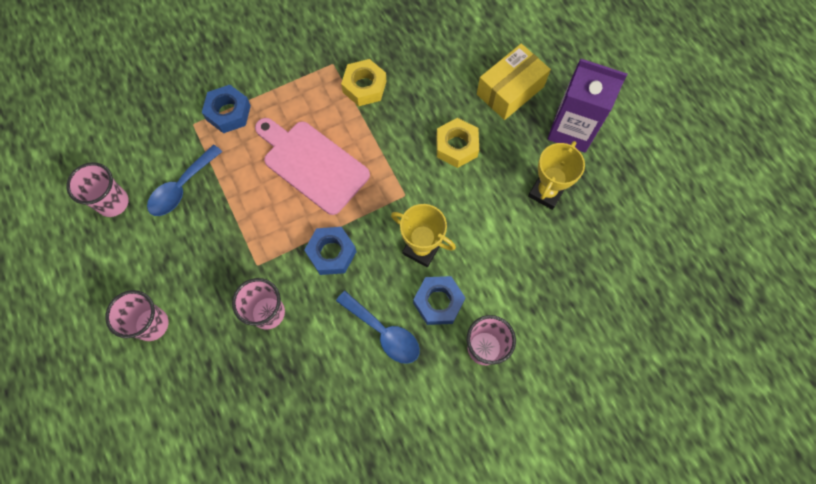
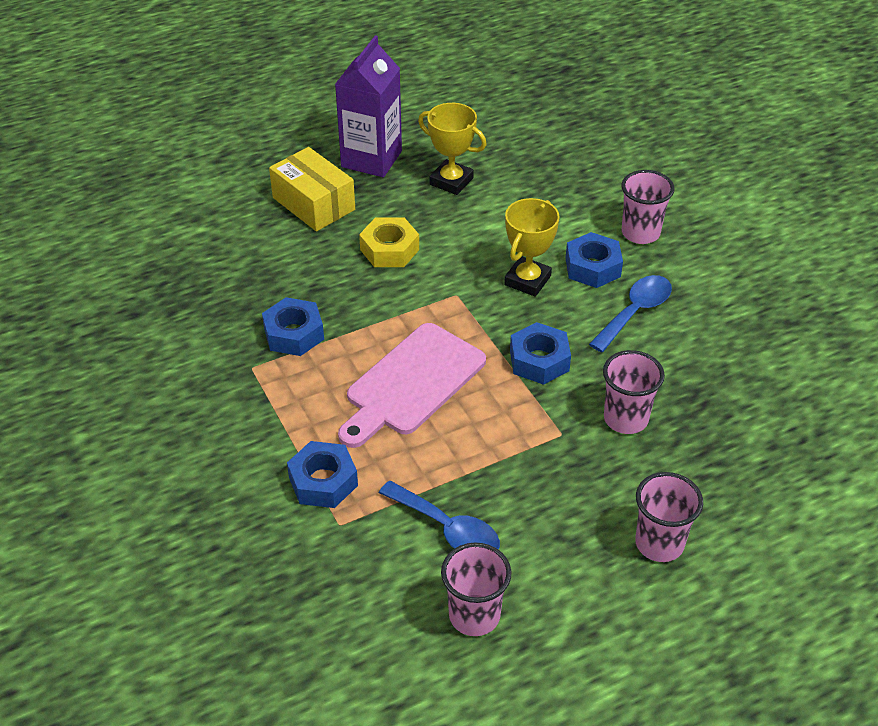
camera: 90 degrees left, 25 degrees down
(364, 87) = (294, 334): yellow nut -> blue nut

